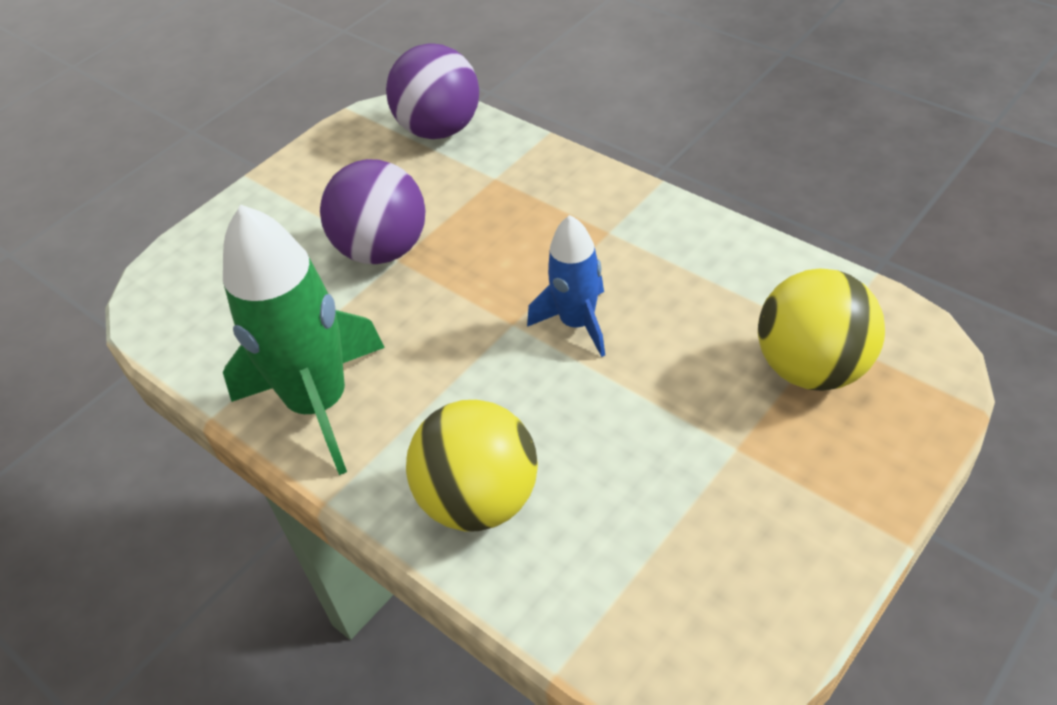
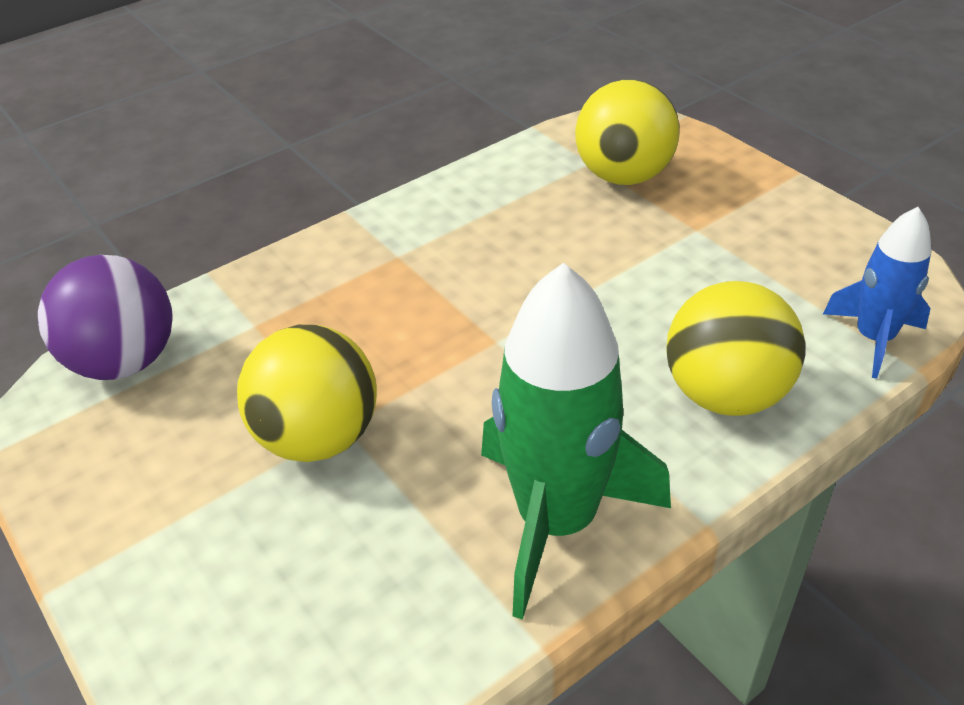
camera: 80 degrees left, 5 degrees down
(383, 249) = (318, 437): purple ball -> yellow ball
(577, 323) = (516, 295): blue rocket -> blue rocket (873, 338)

